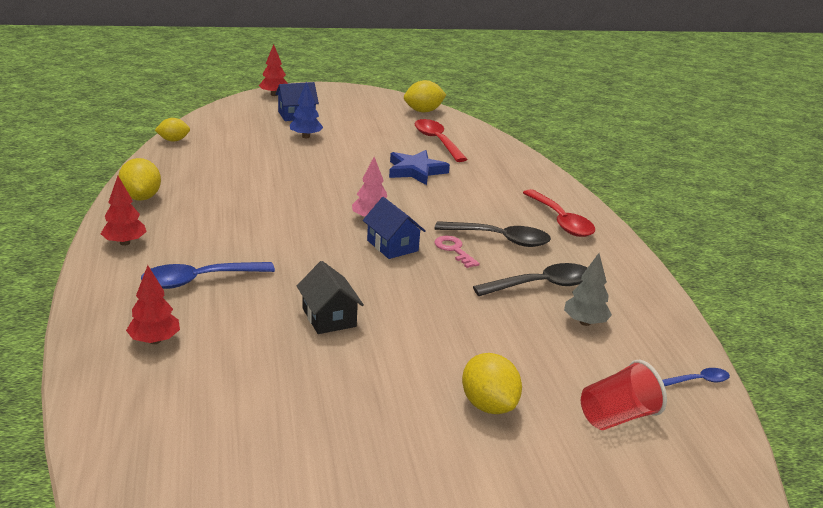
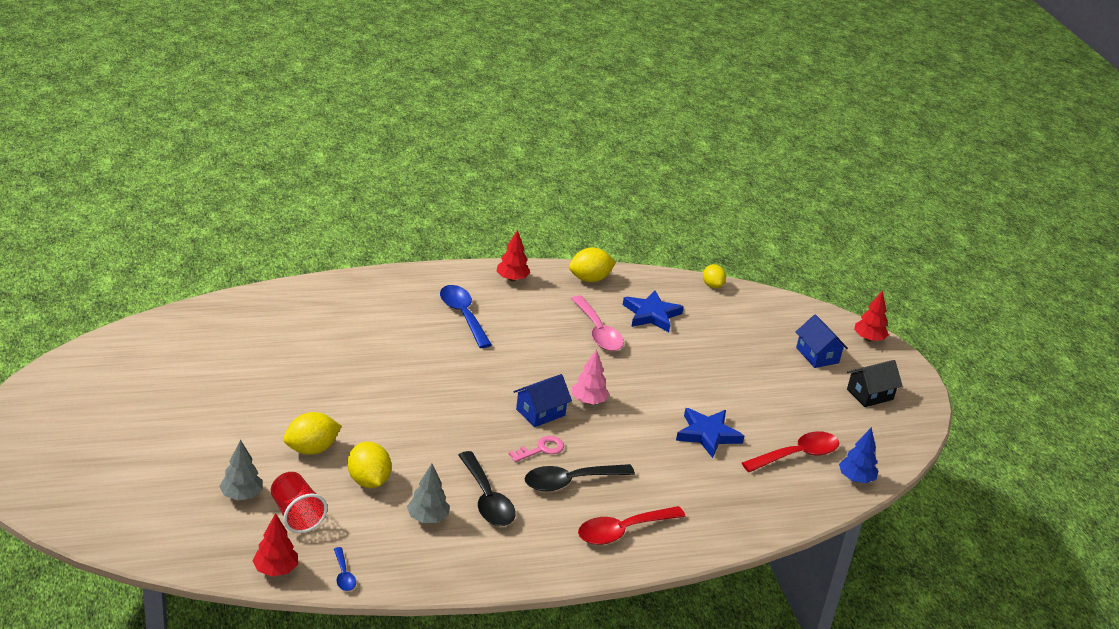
camera: 85 degrees right, 5 degrees up
(154, 340) = (382, 303): red tree -> red tree (276, 570)
(220, 173) = (651, 315): none -> blue star
(247, 203) = (598, 332): none -> pink spoon
(306, 136) = (761, 362): blue tree -> blue tree (855, 479)
(329, 317) = (419, 376): black house -> black house (870, 394)
(423, 111) = (886, 450): yellow lemon -> yellow lemon (368, 481)
(500, 239) = (570, 482): black spoon -> black spoon turned 60 degrees clockwise
(599, 466) = (242, 495): none -> grey tree

